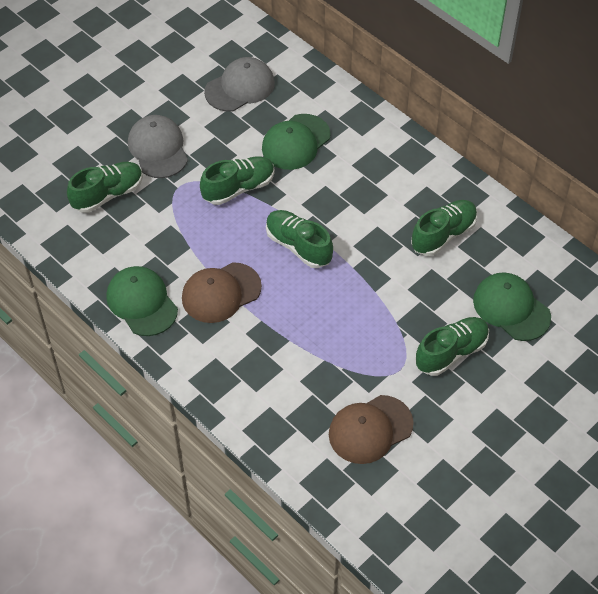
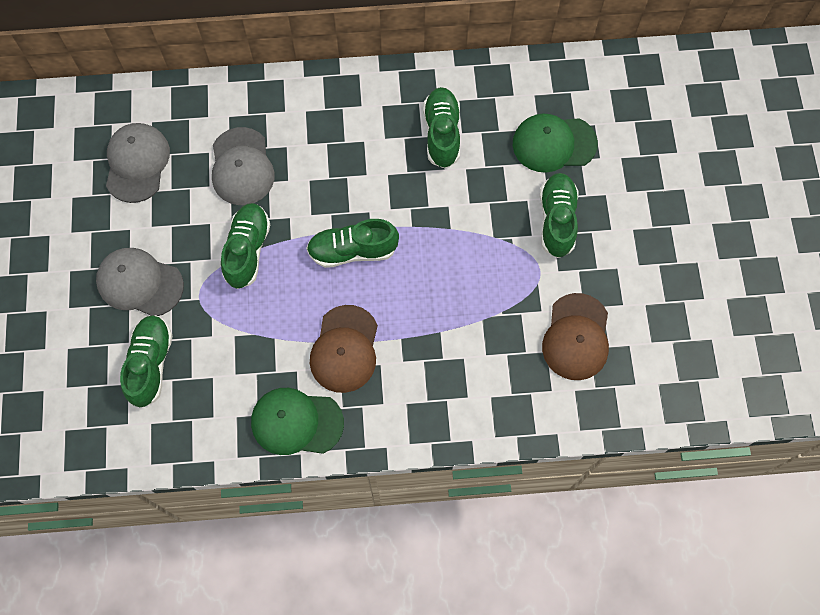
camera: 50 degrees left, 15 degrees up
(296, 142) = (242, 167): green cap -> grey cap

